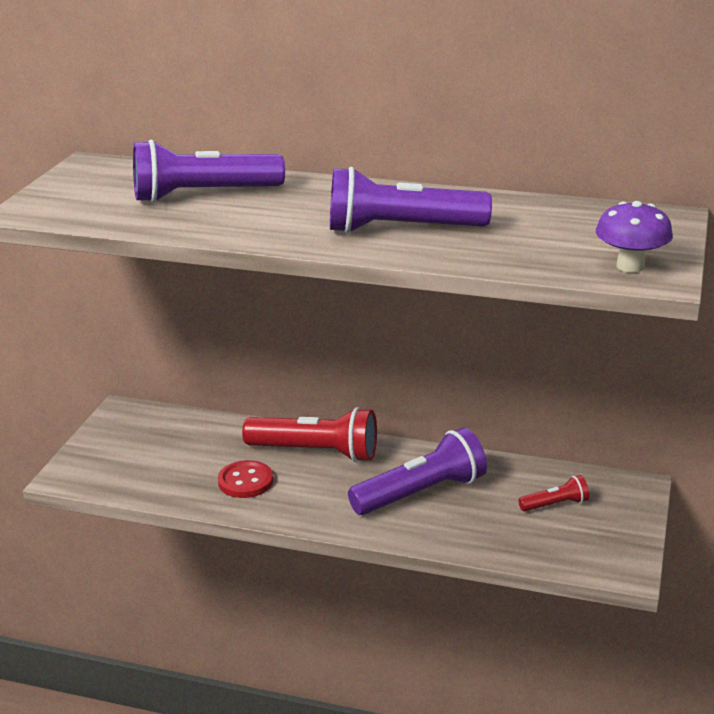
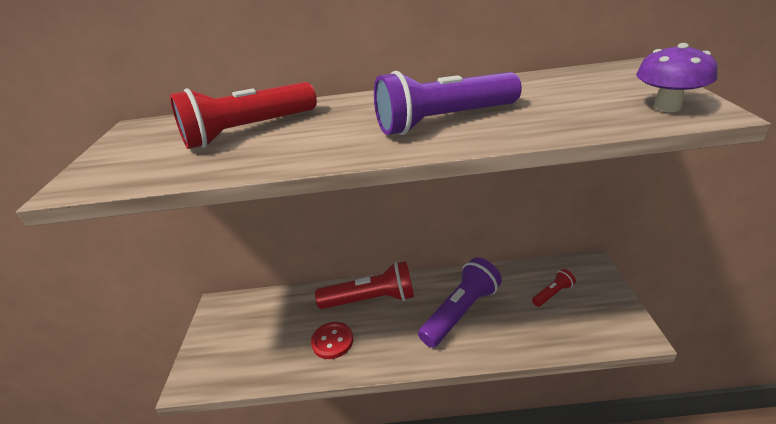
camera: 15 degrees left, 5 degrees up
(203, 195) = (248, 131): purple flashlight -> red flashlight

